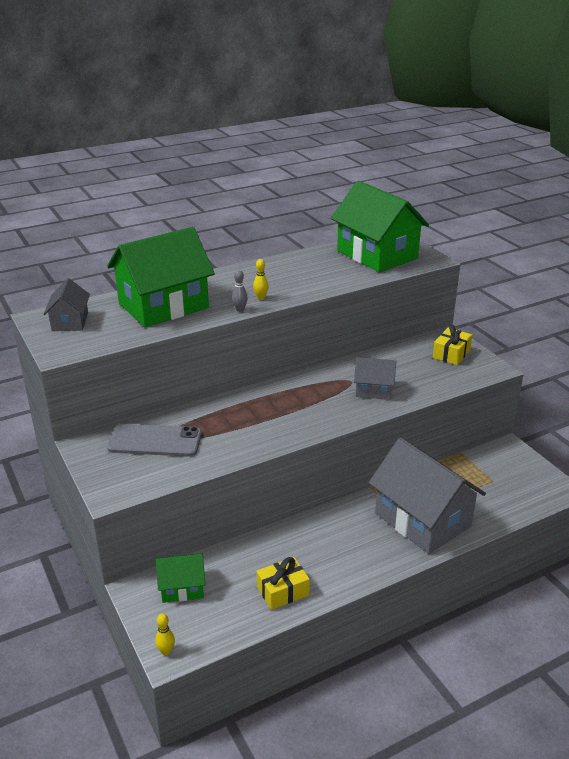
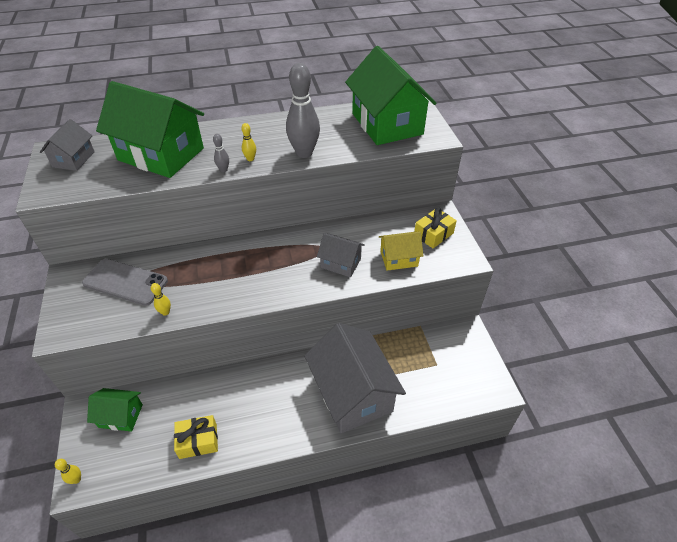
camera: 15 degrees right, 15 degrees up
(163, 306) = (161, 154): green house -> green house turned 45 degrees clockwise
(217, 458) = (165, 312): none -> yellow bowling pin
(311, 286) = (304, 153): none -> grey bowling pin
(429, 378) = (399, 258): none -> yellow house

